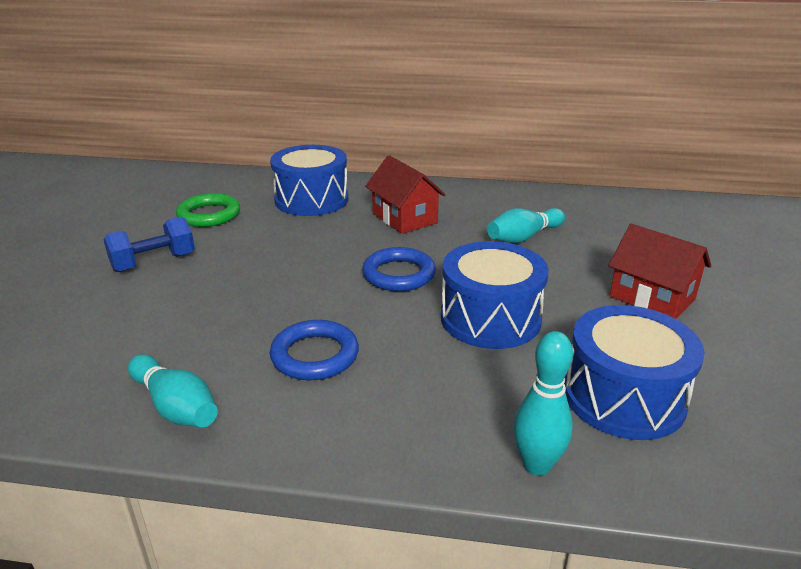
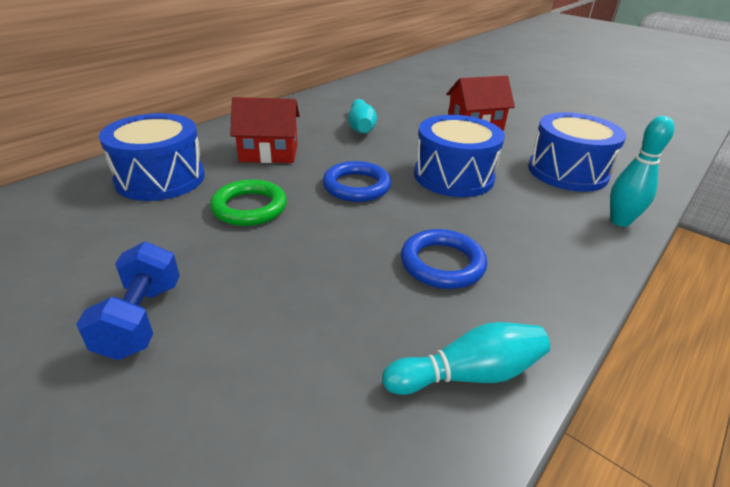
camera: 60 degrees left, 5 degrees up
(209, 215) = (83, 246): green ring -> green ring (249, 207)

